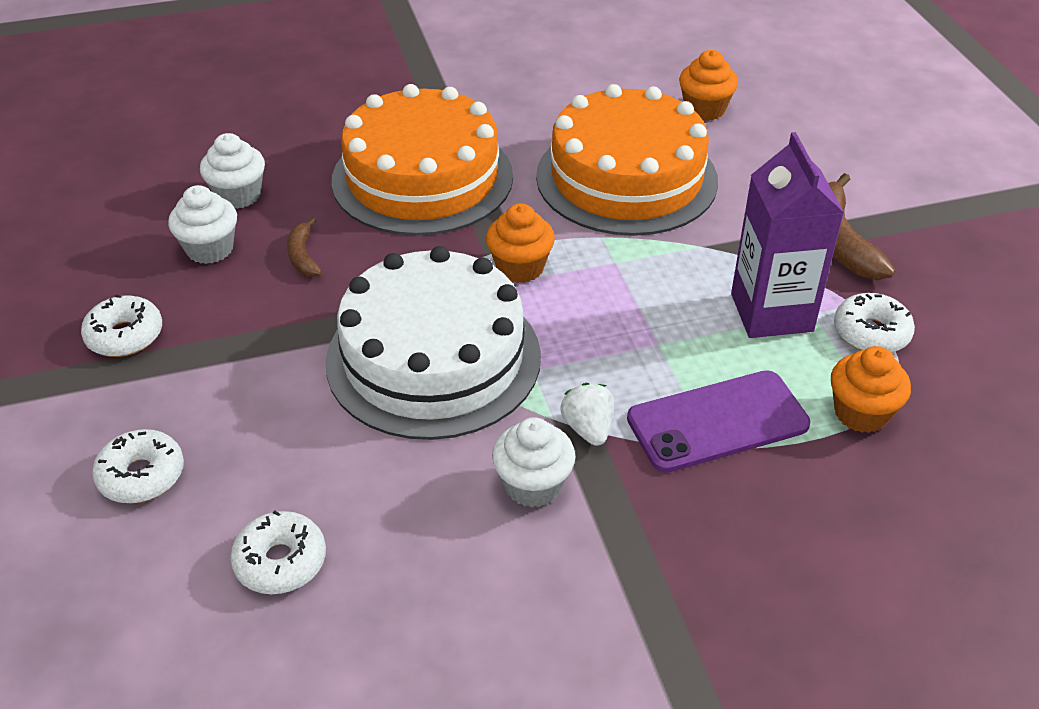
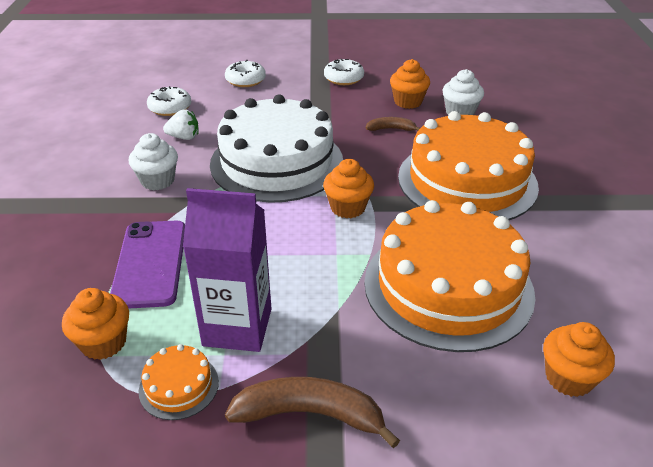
camera: 105 degrees right, 5 degrees down
(210, 249) = (408, 102): white cupcake -> orange cupcake
(588, 428) = (183, 208): white strawberry -> white strawberry (184, 137)
(871, 333) = (179, 386): white donut -> orange cake

